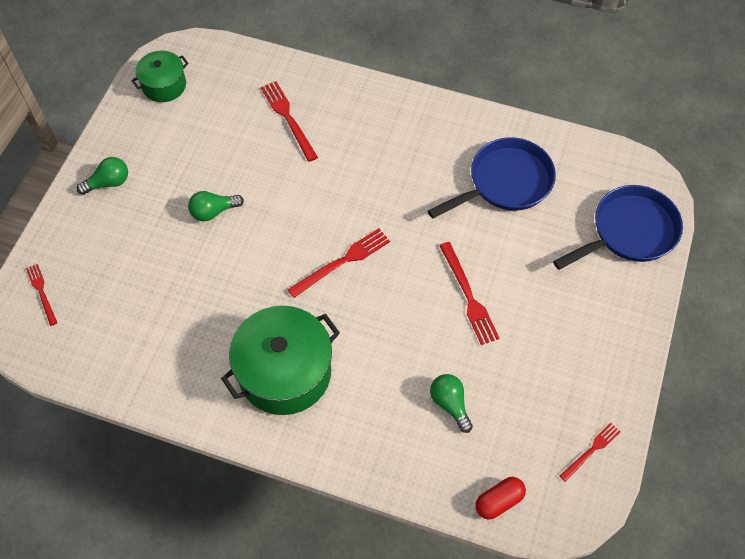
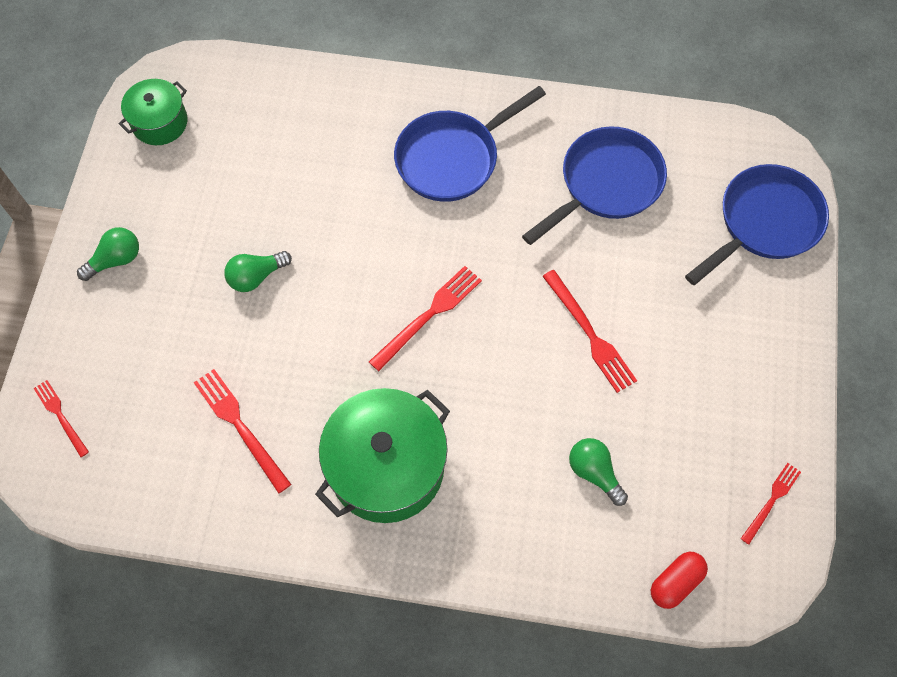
camera: 10 degrees left, 5 degrees up
(288, 118) = (324, 142): red fork -> red fork (240, 426)
(386, 145) = (452, 158): none -> blue pan

